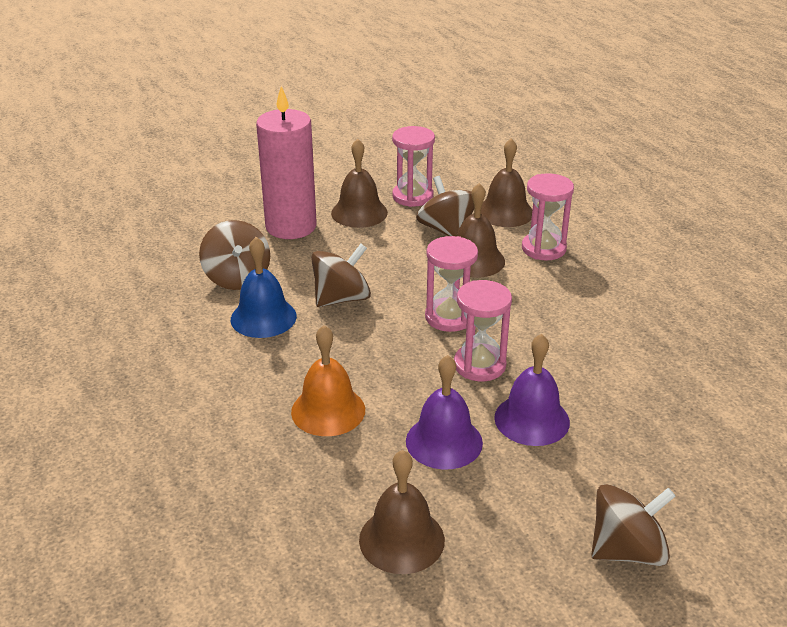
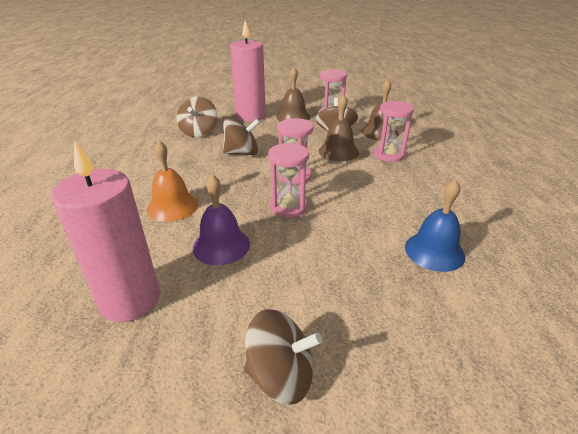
camera: 25 degrees right, 0 degrees up
(263, 317) = (191, 152): blue bell -> blue bell (434, 251)
(401, 539) = (130, 299): brown bell -> pink candle
(532, 419) = (292, 250): purple bell -> none

